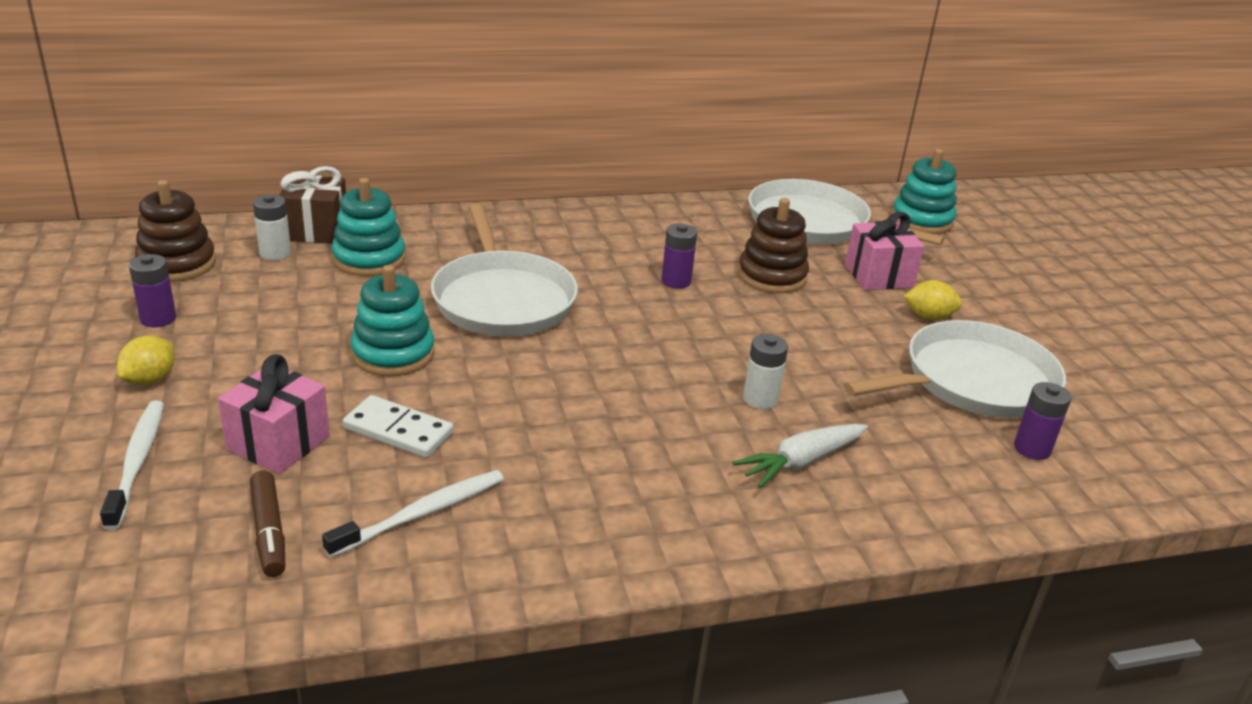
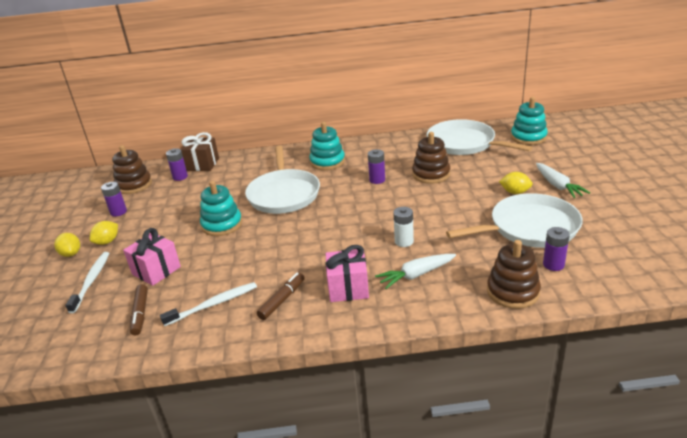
camera: 15 degrees right, 0 degrees up
(72, 402) = (71, 254): none -> yellow lemon
(275, 253) = (180, 177): white battery -> purple battery
(369, 259) = (224, 177): turquoise stacking toy -> turquoise stacking toy (327, 162)
(398, 431) = (213, 263): white domino -> none
(560, 506) = (282, 300): none -> brown marker
(878, 276) = (492, 170): pink gift -> pink gift (348, 288)
(979, 496) = (513, 292): none -> brown stacking toy
(997, 309) = (558, 186): none -> white carrot

